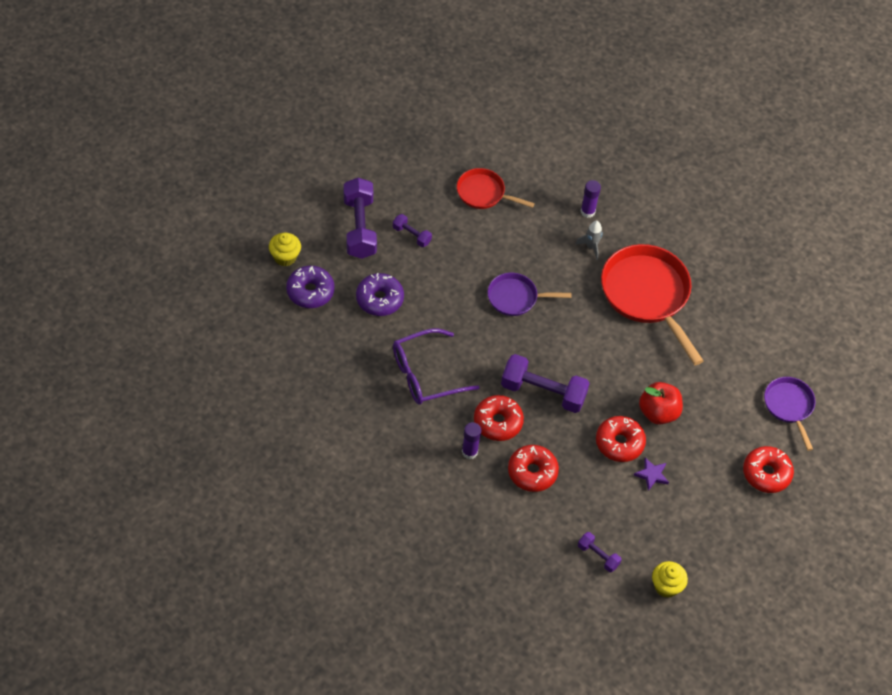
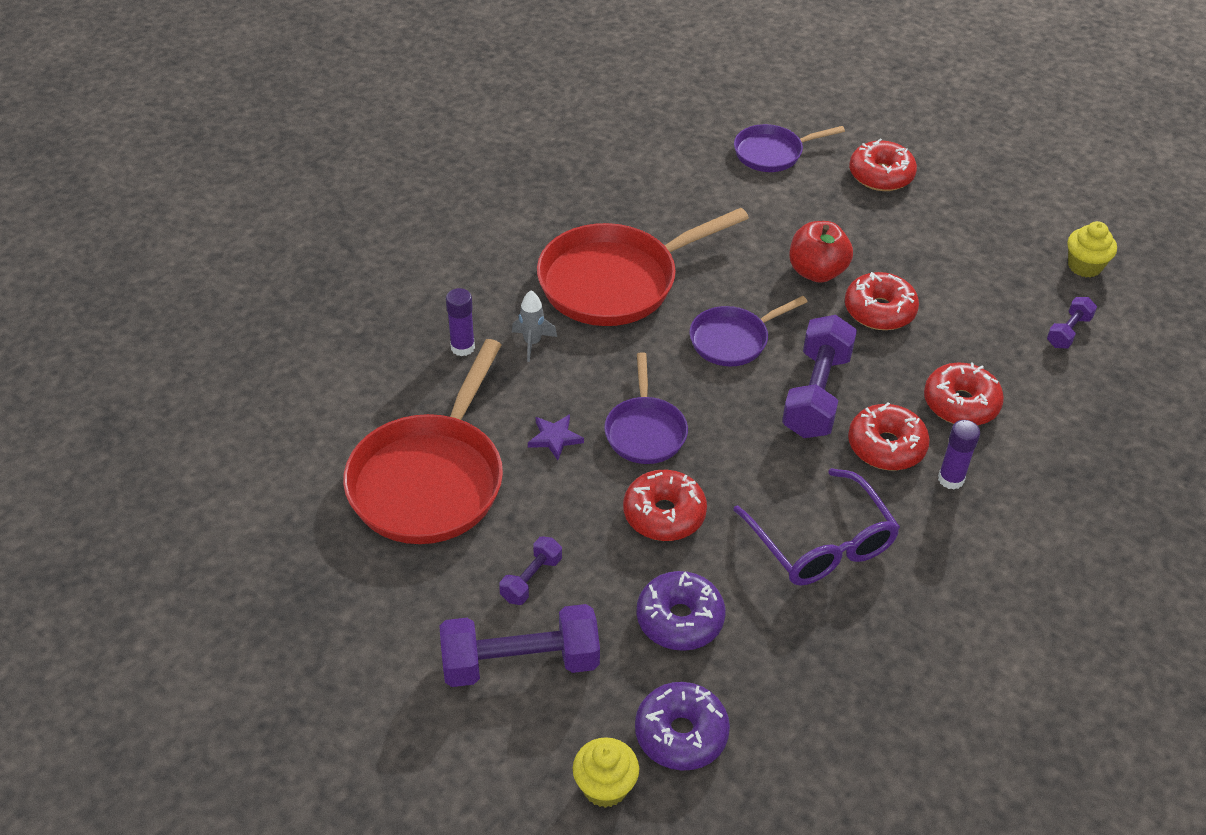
camera: 90 degrees left, 10 degrees down
(452, 300) = (664, 514): none -> red donut
(483, 193) = (430, 480): red pan -> red pan, size x1.82
(592, 353) = (733, 340): none -> purple pan
(652, 475) = (920, 279): purple star -> purple star (555, 438)

